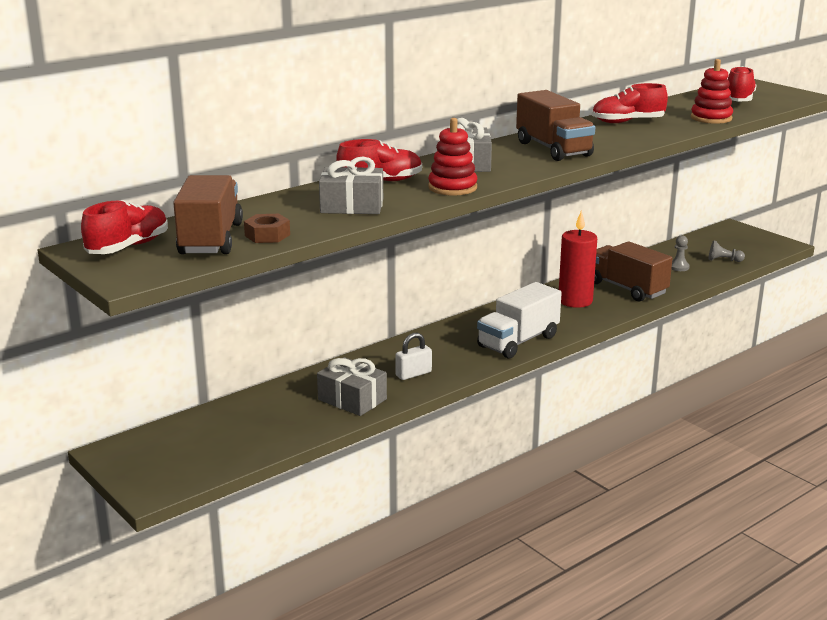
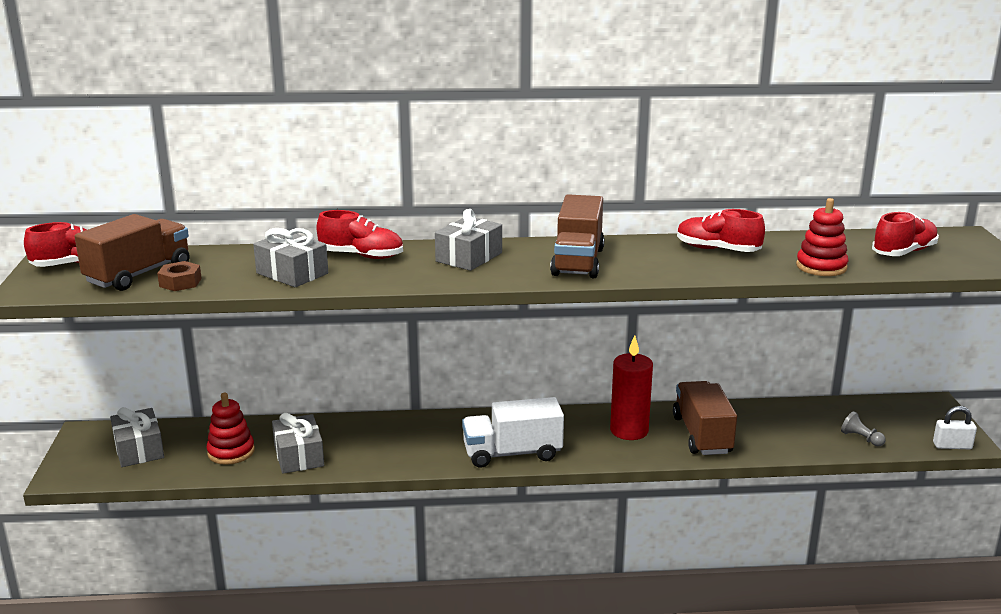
camera: 35 degrees right, 0 degrees up
(192, 445) = (139, 449): none -> grey gift
(413, 374) = (379, 451): white padlock -> white padlock (952, 446)
(452, 187) = (405, 278): red stacking toy -> red stacking toy (231, 452)
(679, 267) = (796, 430): grey pawn -> none

